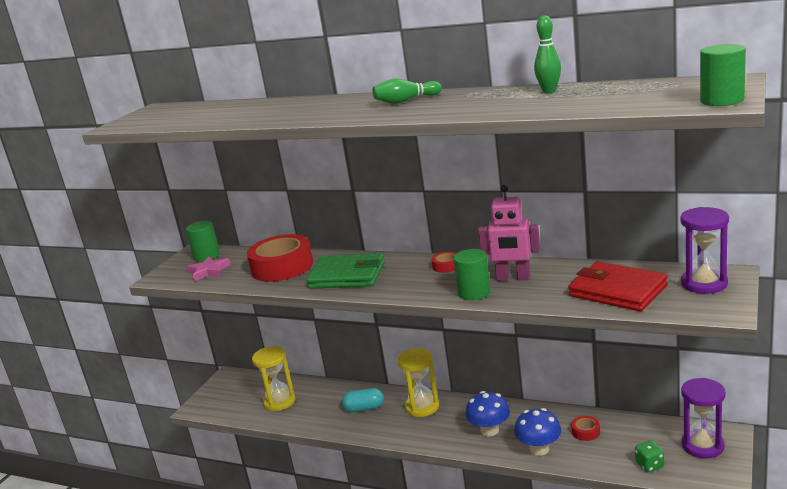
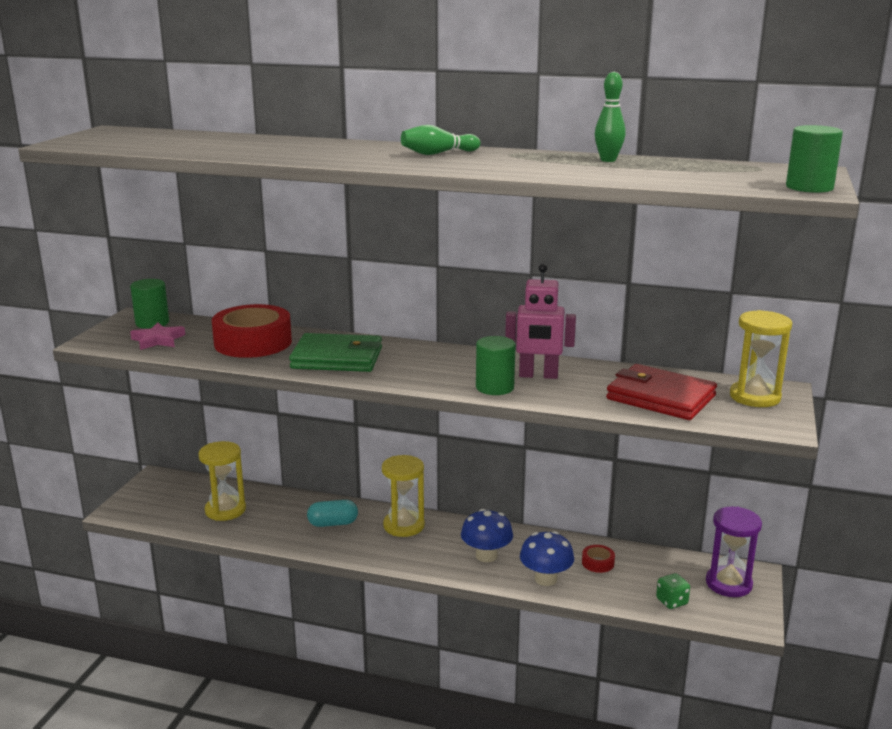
camera: 10 degrees left, 0 degrees up
(446, 266) = (457, 357): red tape -> none
(704, 283) = (755, 397): purple hourglass -> yellow hourglass

